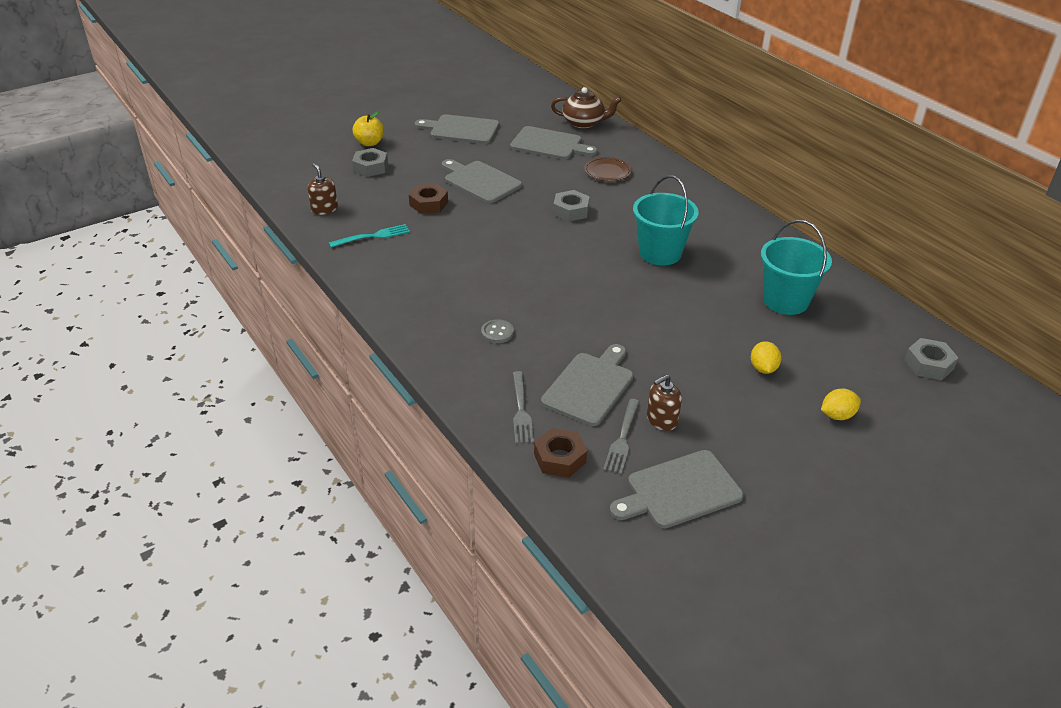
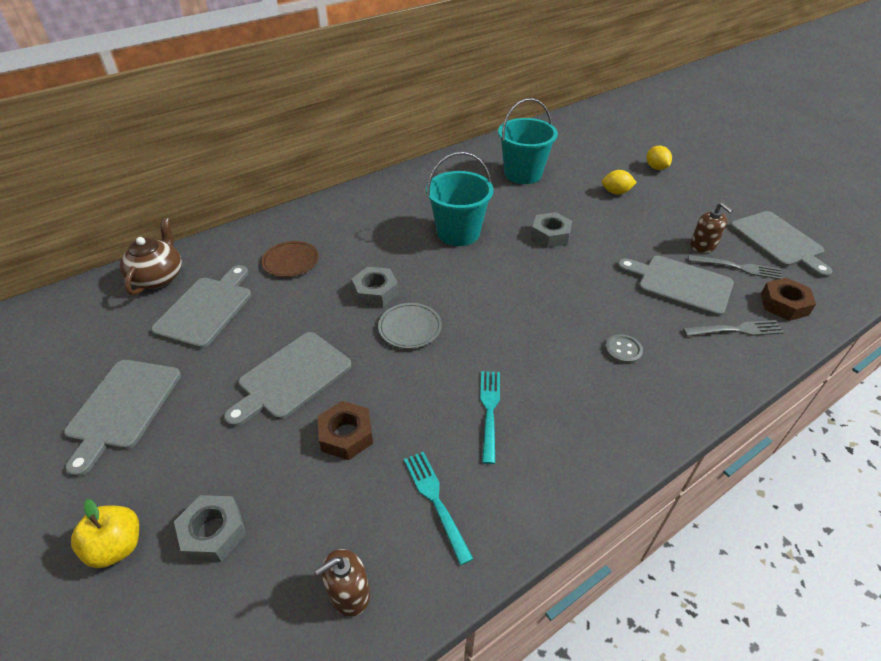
camera: 90 degrees left, 5 degrees up
(441, 260) = (489, 410): none -> turquoise fork
(528, 227) = (410, 328): none -> grey plate
(928, 364) = (584, 128): grey nut -> grey nut (550, 235)

